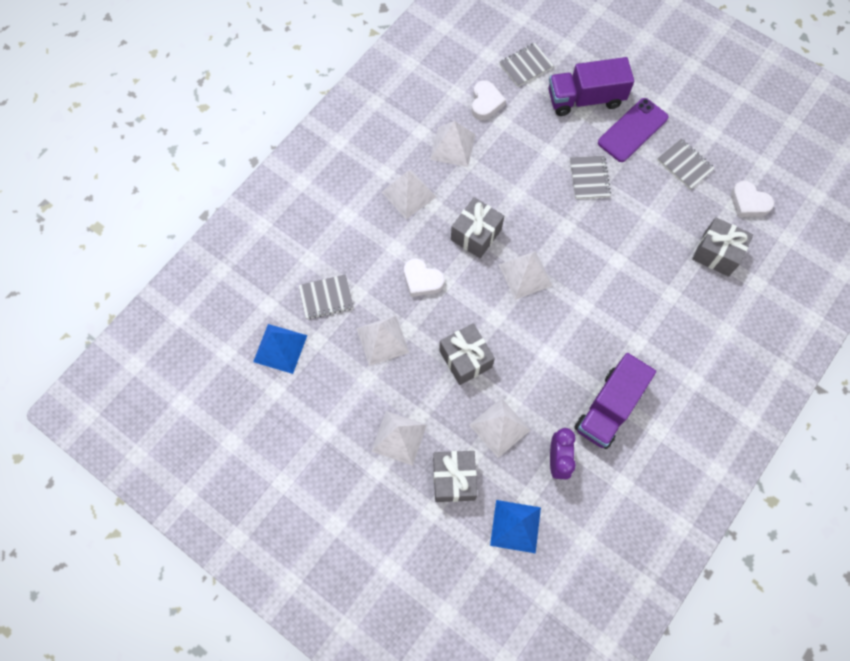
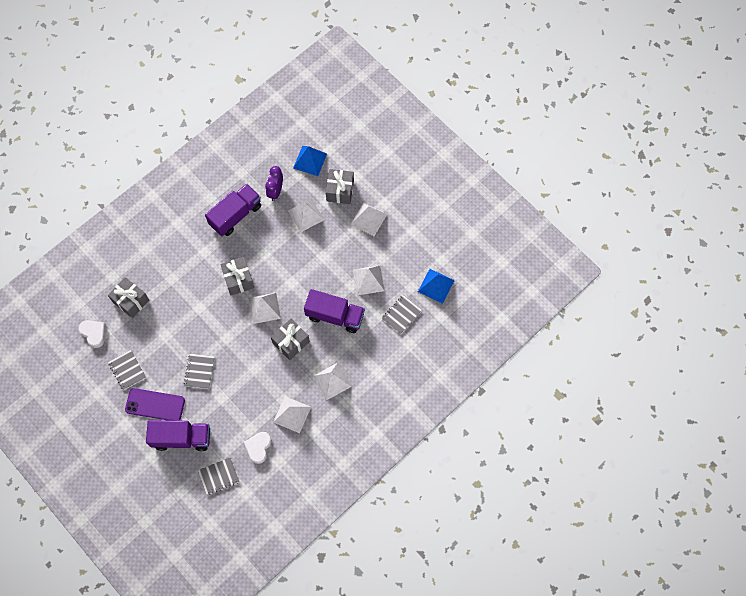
camera: 170 degrees left, 0 degrees up
(326, 297) = (401, 315): grey notebook -> grey notebook turned 45 degrees counterclockwise
(422, 280) = (335, 316): white heart -> purple truck
(465, 359) = (317, 259): grey gift -> grey gift (238, 279)
(632, 130) = (155, 405): purple phone -> purple phone turned 45 degrees clockwise

